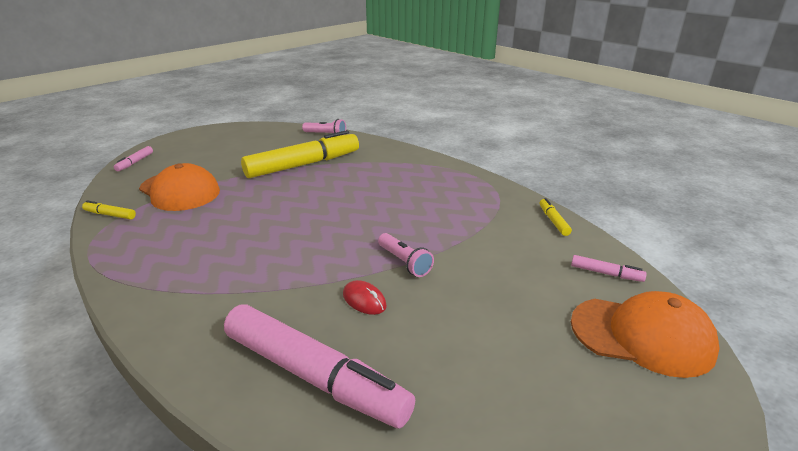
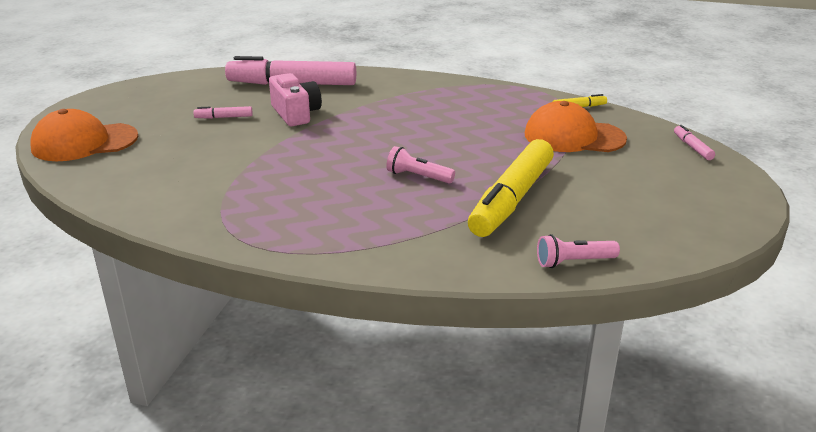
camera: 150 degrees right, 0 degrees up
(364, 300) = (296, 114): red mouse -> pink camera
(404, 262) = (286, 139): pink flashlight -> pink flashlight (418, 176)
(553, 221) = (151, 211): yellow marker -> none
(606, 273) = (101, 174): pink marker -> pink marker (224, 117)

